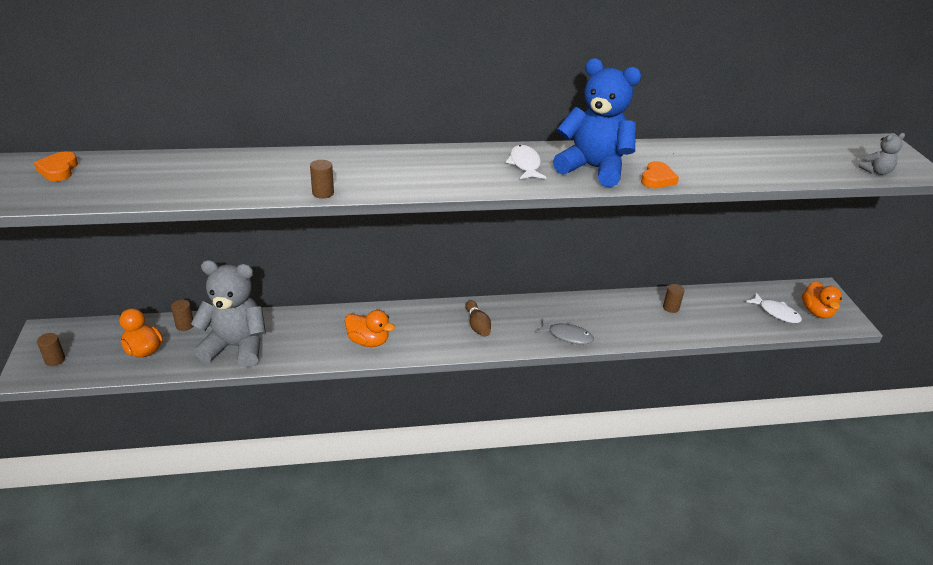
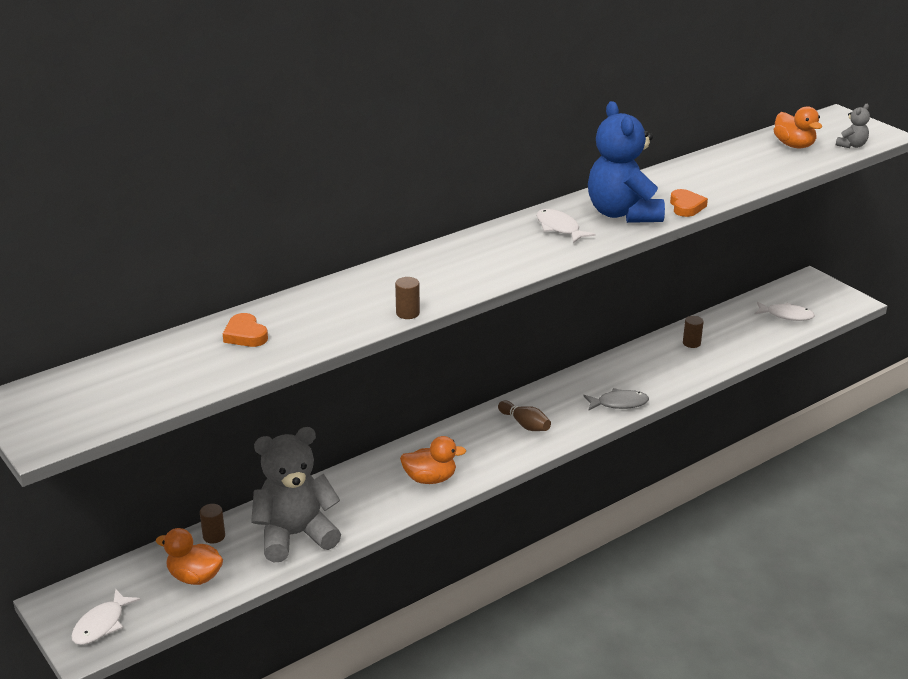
camera: 25 degrees left, 5 degrees down
(55, 360) = (101, 624): brown cylinder -> white fish
(58, 170) = (106, 378): orange heart -> orange heart (245, 335)
(593, 168) = (623, 213): blue teddy bear -> blue teddy bear turned 105 degrees counterclockwise
(816, 312) = (820, 303): orange duck -> orange duck (794, 145)

